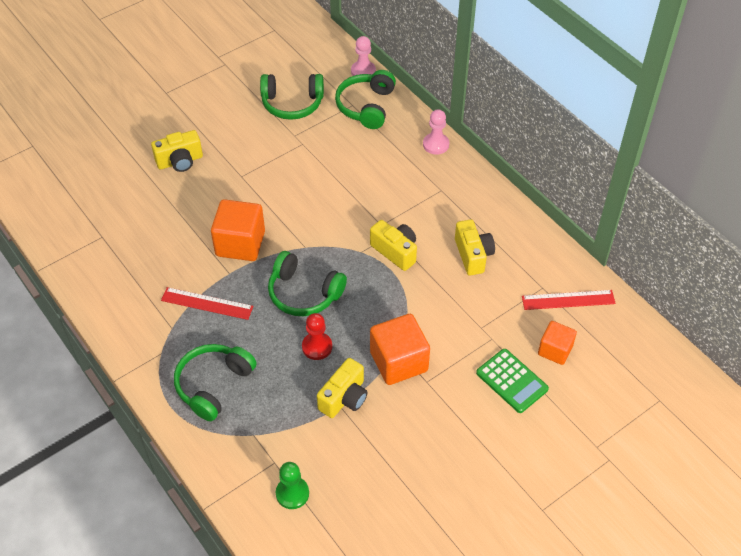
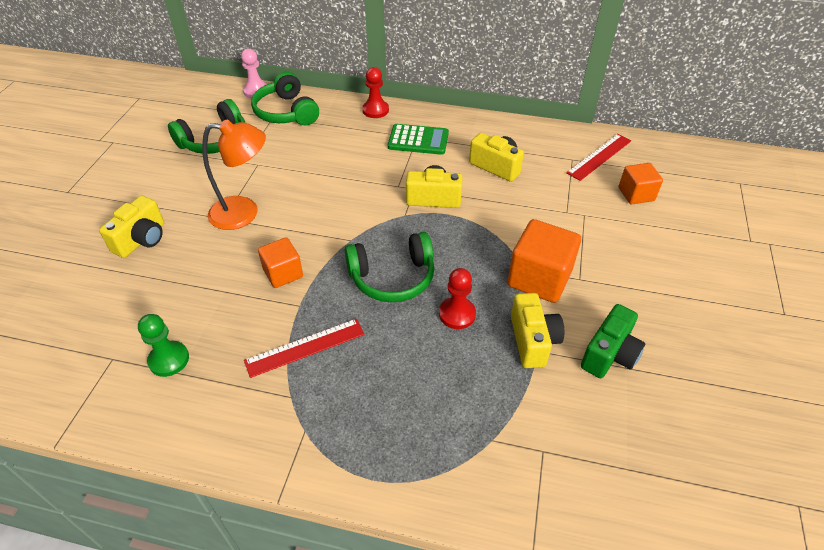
camera: 40 degrees left, 5 degrees down
(213, 385) = (397, 421): green headphones -> none
(240, 243) = (283, 273): orange cube -> orange cube, size x0.61
(258, 180) = (244, 213): none -> orange lamp
(292, 493) = (595, 467): green pawn -> green pawn (169, 360)
(382, 442) = (609, 354): none -> green camera
(436, 144) = (375, 110): pink pawn -> red pawn
(511, 381) = (637, 235): green calculator -> green calculator (418, 140)

